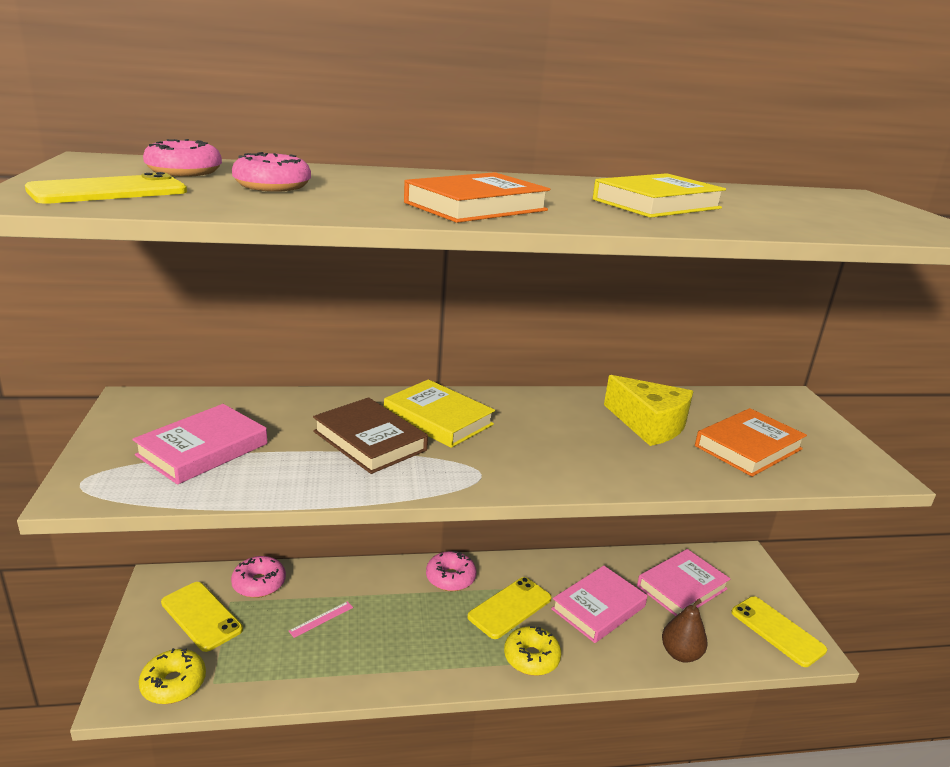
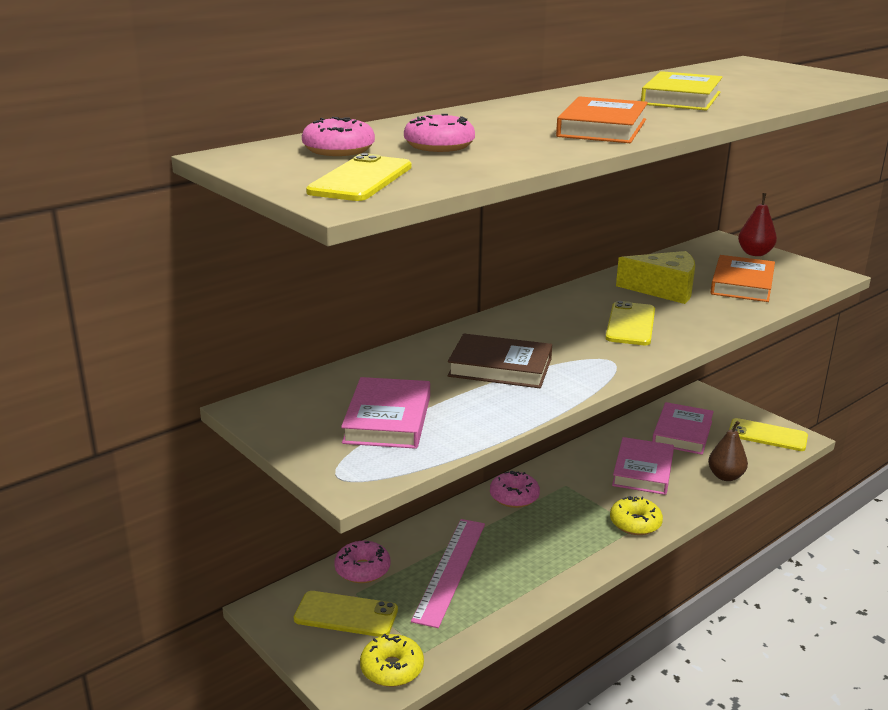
camera: 30 degrees left, 0 degrees up
(321, 619) = (450, 570): pink ruler -> pink ruler, size x2.47
(438, 419) = (521, 335): yellow book -> none
(510, 607) = (582, 498): yellow phone -> yellow phone (630, 324)
(813, 421) = (755, 253): none -> red pear

